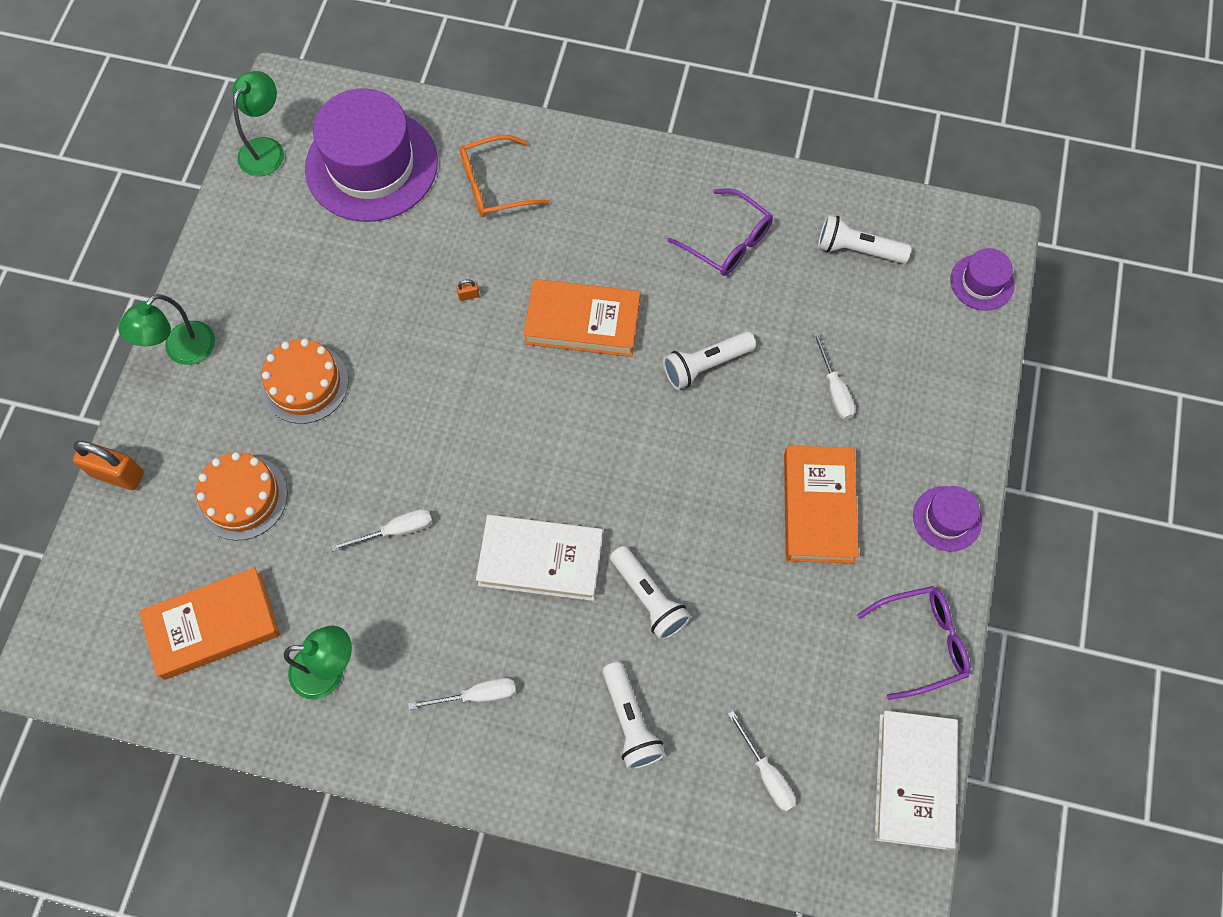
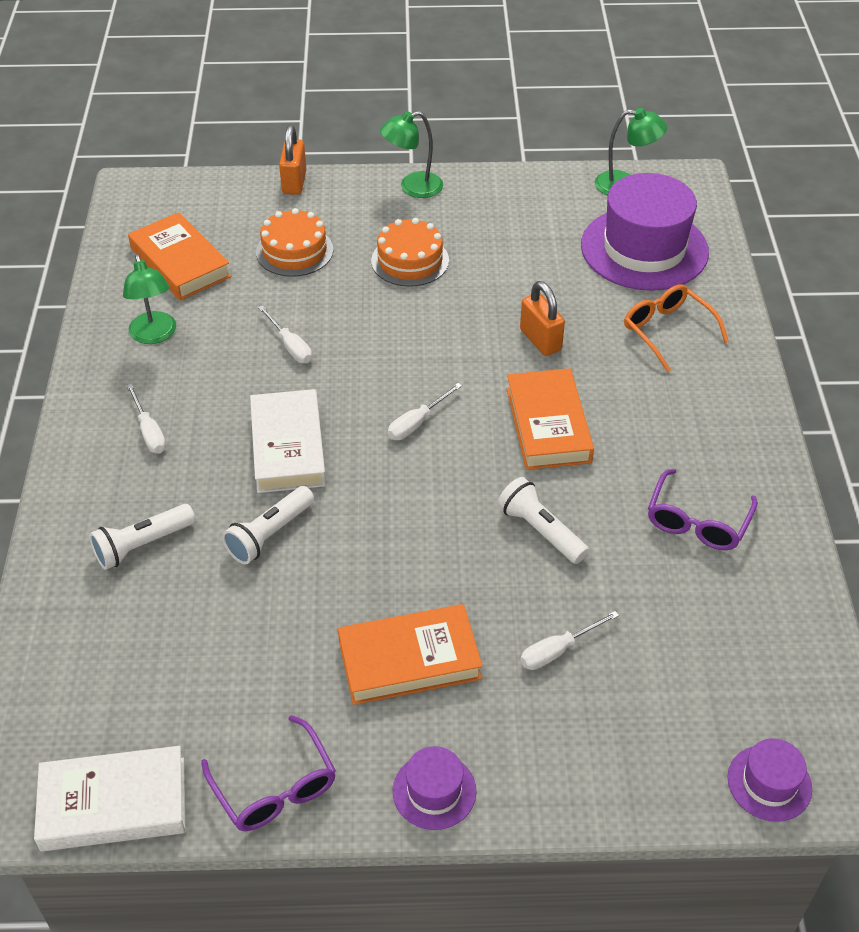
camera: 75 degrees right, 20 degrees down
(182, 351) = (412, 187): green lamp -> green lamp turned 45 degrees counterclockwise
(468, 295) = (540, 340): orange padlock -> orange padlock, size x2.40
(766, 773) = (105, 665): white screwdriver -> white screwdriver (417, 423)
(857, 250) = (748, 643): white flashlight -> none

